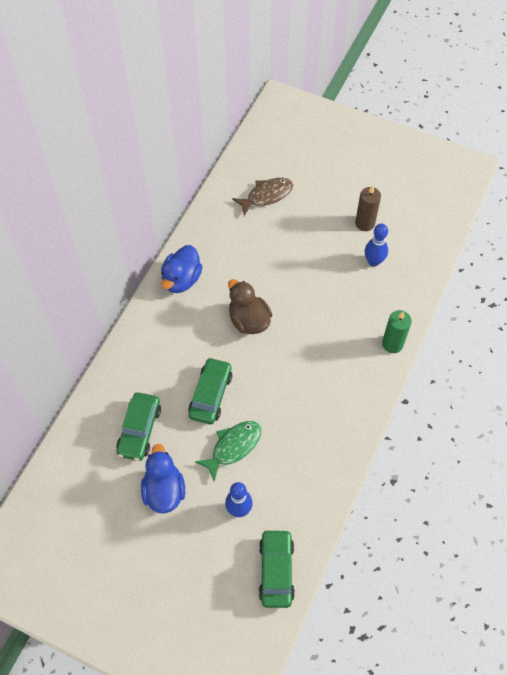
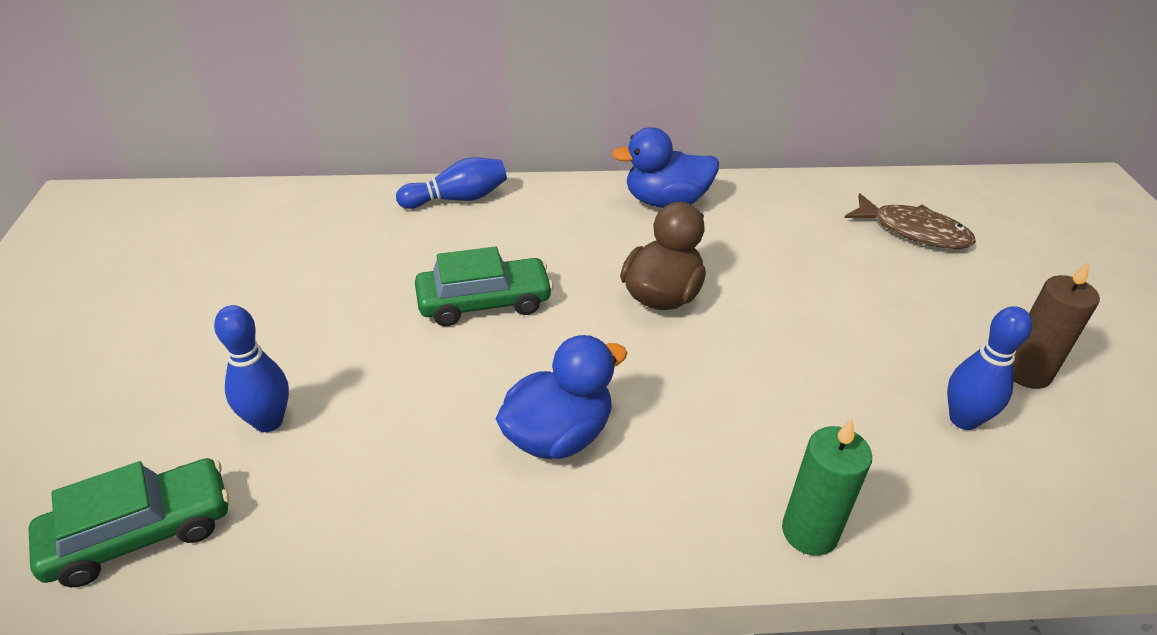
camera: 60 degrees right, 20 degrees down
(118, 372) = (457, 199): none -> blue bowling pin
(139, 430) = (371, 251): green car -> none
(164, 491) = (271, 314): blue duck -> blue duck (558, 435)
(233, 447) = (397, 366): green fish -> none

